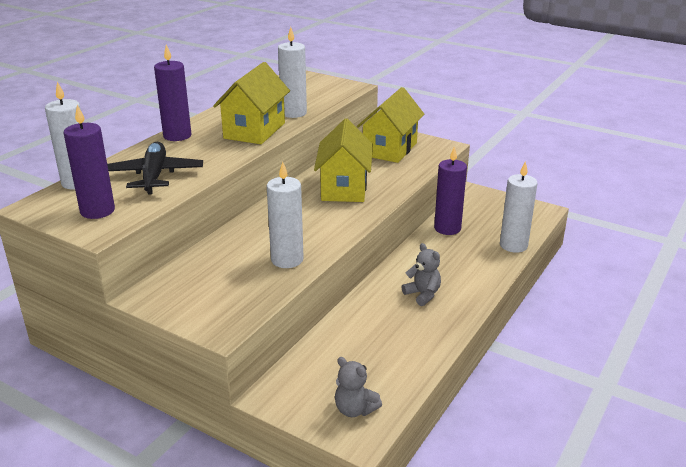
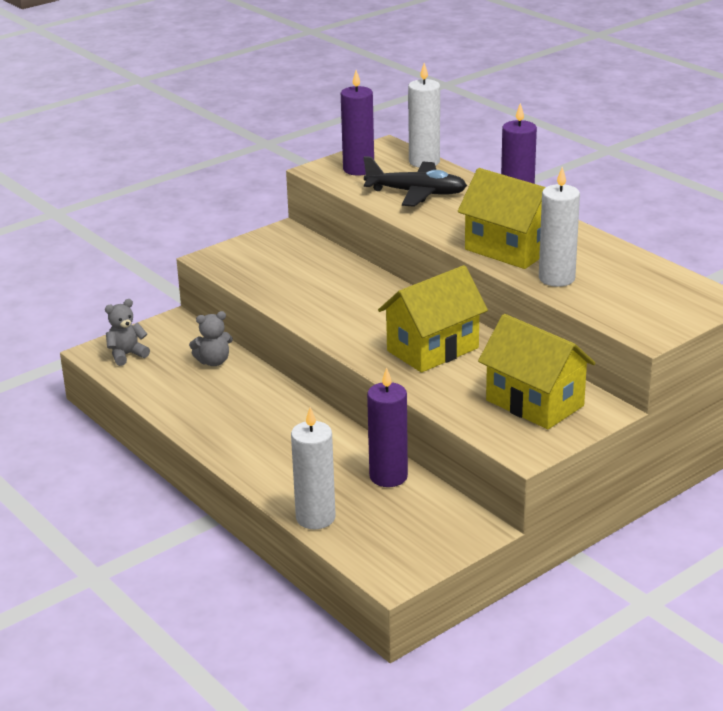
camera: 110 degrees right, 0 degrees up
(287, 260) = (295, 296): white candle -> none
(344, 188) = (432, 349): yellow house -> yellow house turned 60 degrees counterclockwise
(422, 294) = (258, 424): grey teddy bear -> grey teddy bear (213, 362)

